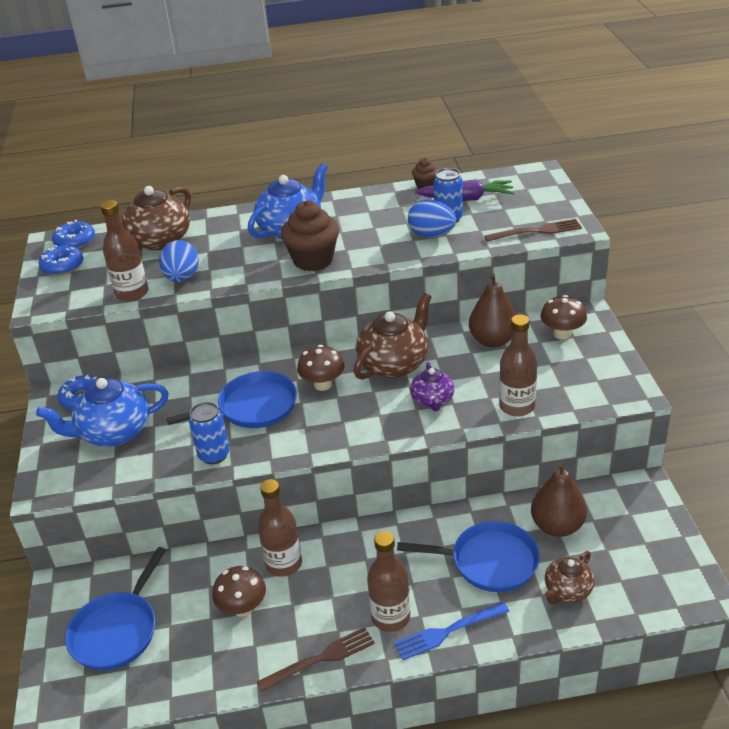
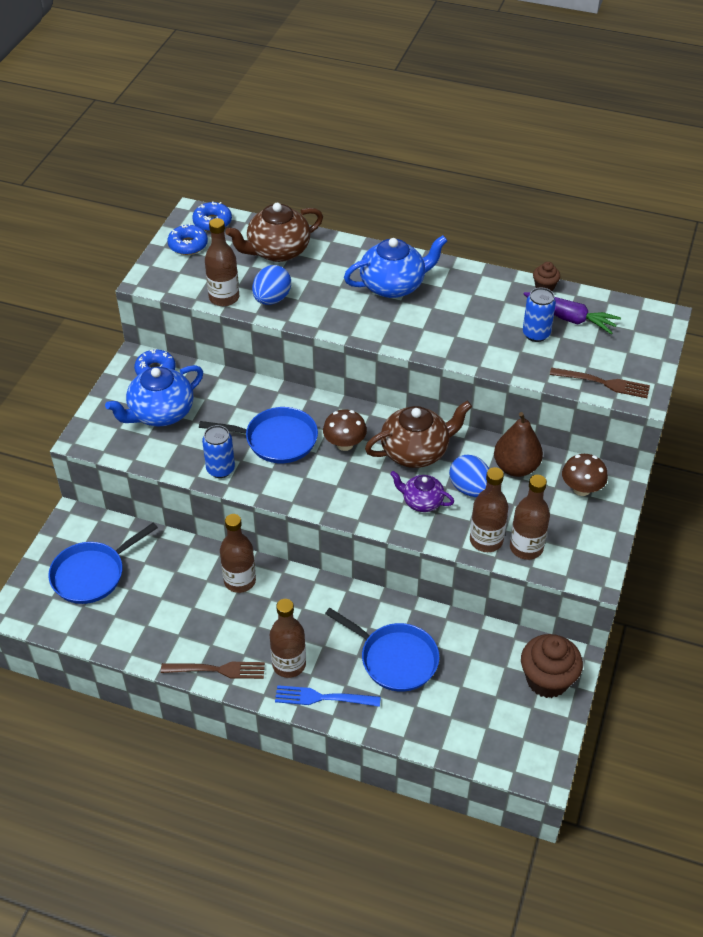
camera: 25 degrees right, 10 degrees up
(114, 432) = (160, 413): blue teapot -> blue teapot turned 45 degrees counterclockwise
(243, 608) = (188, 601): brown mushroom -> none
(313, 260) = (388, 328): brown cupcake -> brown cupcake (547, 680)
(431, 235) = (507, 346): blue egg -> blue egg (470, 489)
(432, 400) = (421, 501): purple teapot -> purple teapot turned 90 degrees clockwise
(556, 397) = (526, 548): none -> brown bottle
(557, 526) = (472, 657): brown pear -> none
(567, 590) = (438, 713): brown teapot -> none

